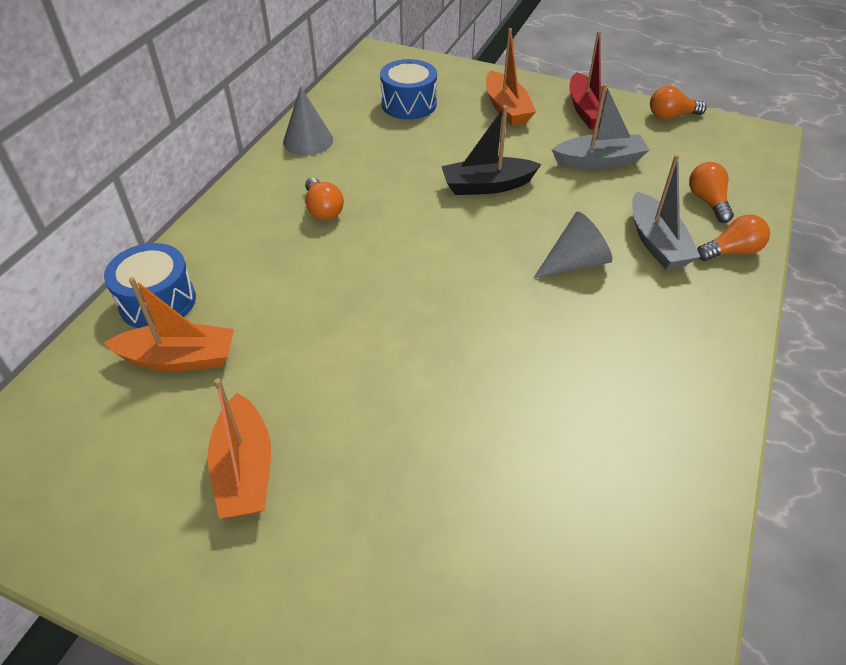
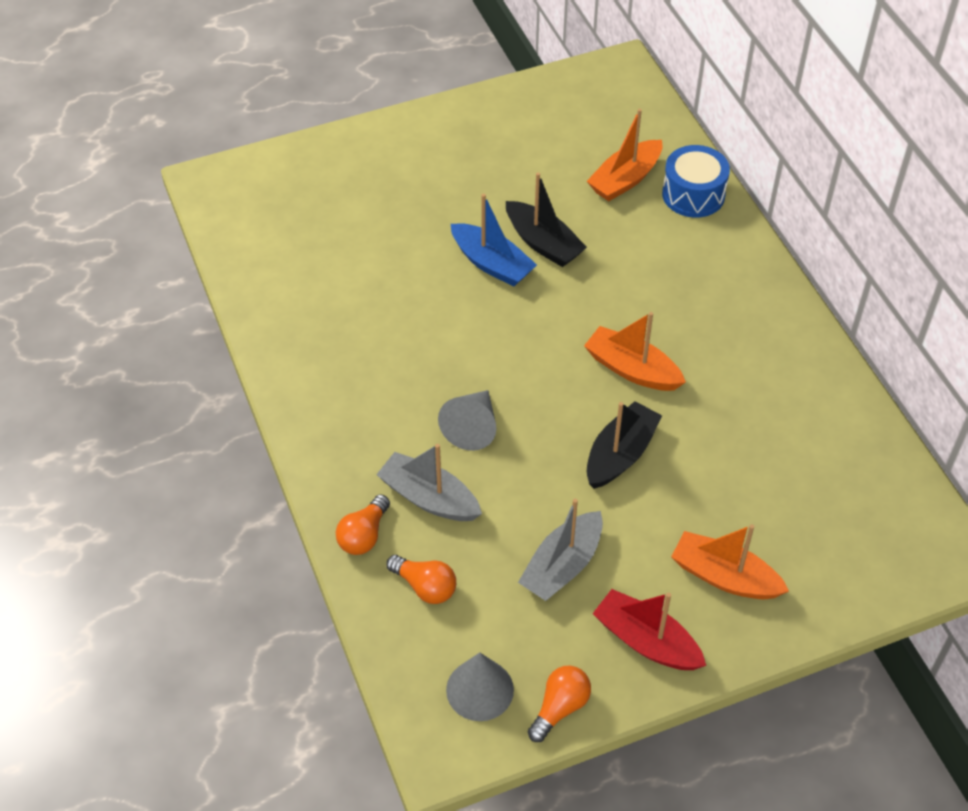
camera: 135 degrees right, 5 degrees up
(244, 469) = (507, 164): orange boat -> orange boat (632, 369)
(308, 140) = (823, 385): grey cone -> grey cone (480, 689)
(323, 210) = (705, 331): orange light bulb -> none
(334, 357) = (543, 243): none -> black boat
(403, 373) = (492, 264): none -> blue boat
(409, 104) = (815, 504): blue drum -> none

